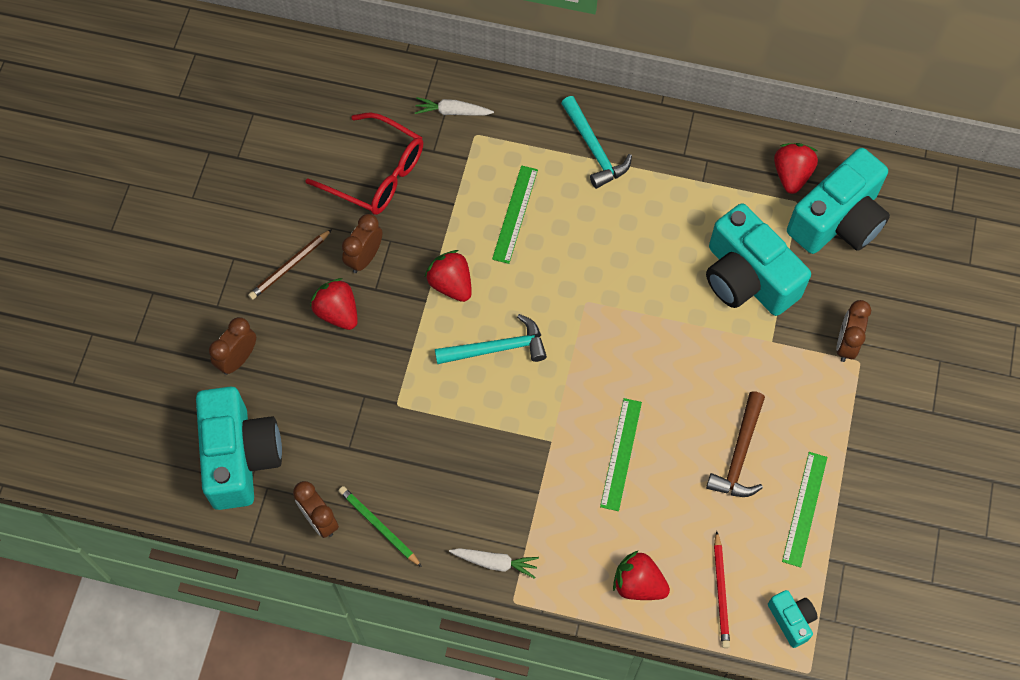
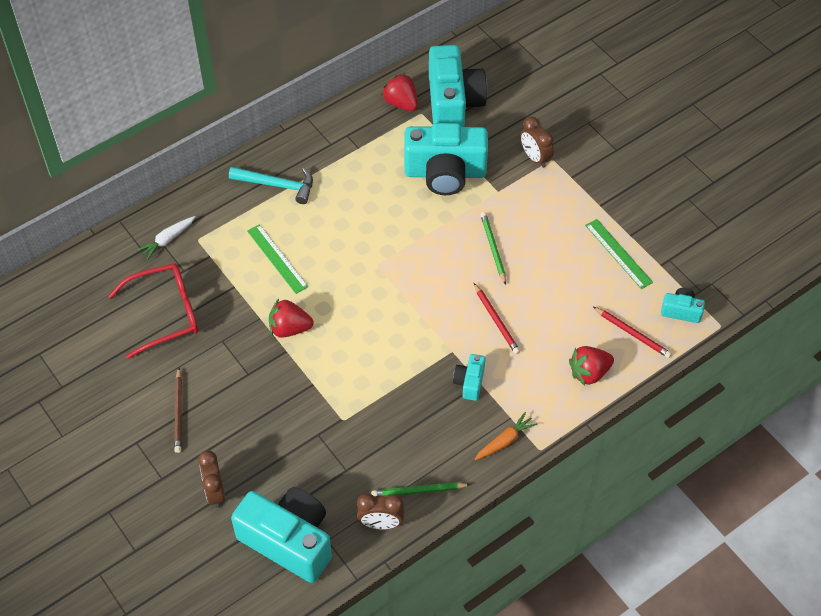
camera: 50 degrees left, 10 degrees down
(337, 312) = (242, 408): red strawberry -> none
(364, 258) = (219, 364): brown clock -> none
(495, 562) = (505, 441): white carrot -> orange carrot
(497, 348) = (360, 335): turquoise hammer -> none
(531, 482) = (469, 382): none -> turquoise camera
(621, 454) = (496, 320): green ruler -> red pencil
(700, 388) = (493, 248): none -> green pencil
(739, 454) = (554, 260): brown hammer -> none

